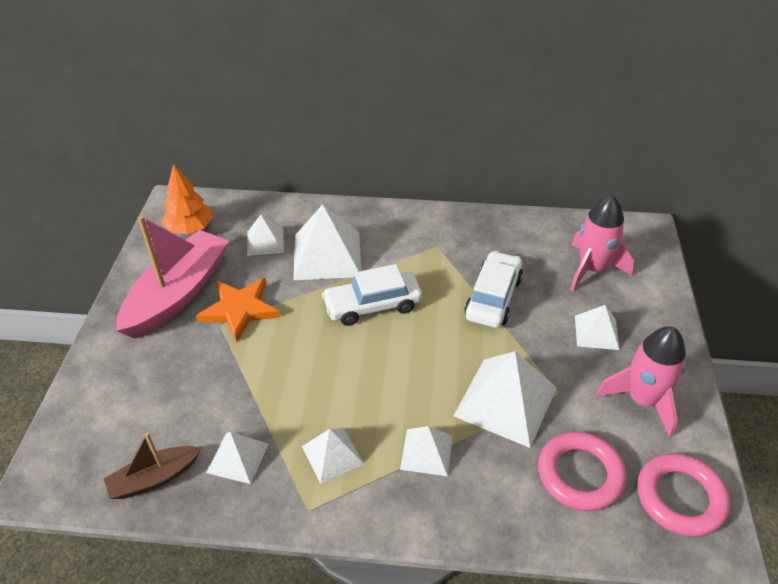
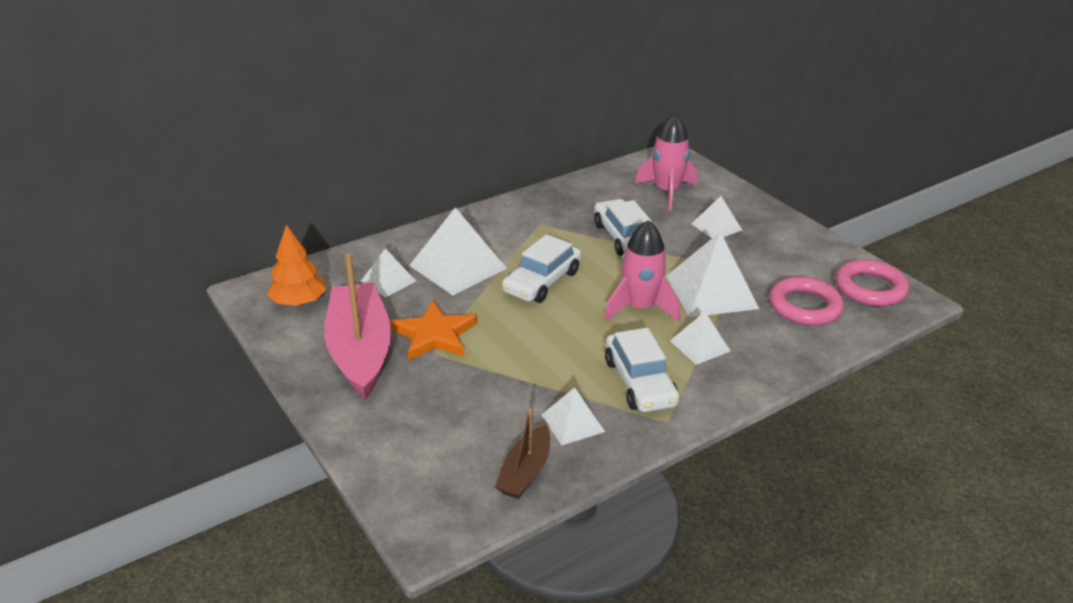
camera: 40 degrees left, 10 degrees down
(332, 455) = (639, 382): white pyramid -> white car
(642, 400) = (789, 250): pink rocket -> pink rocket (640, 308)

